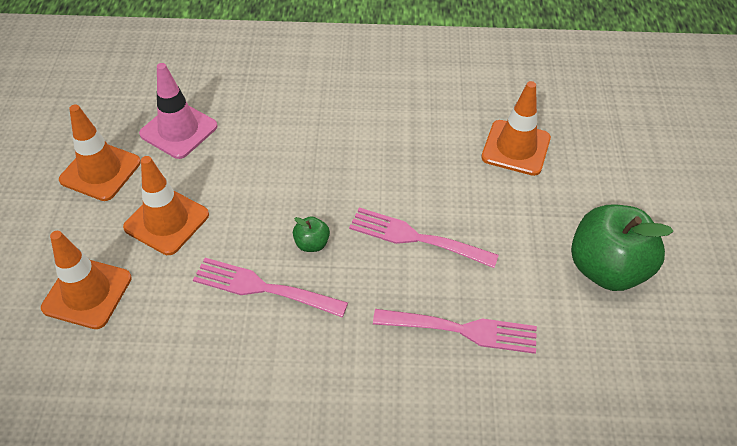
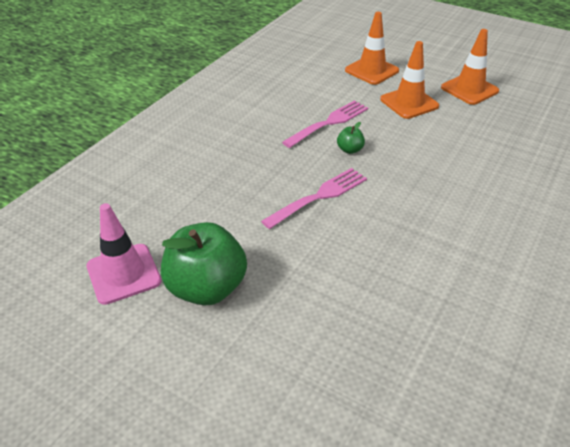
camera: 120 degrees right, 10 degrees down
(178, 130) = (497, 124): pink traffic cone -> pink traffic cone (123, 273)
(462, 330) = (229, 187): pink fork -> none
(516, 148) = (377, 300): orange traffic cone -> none

